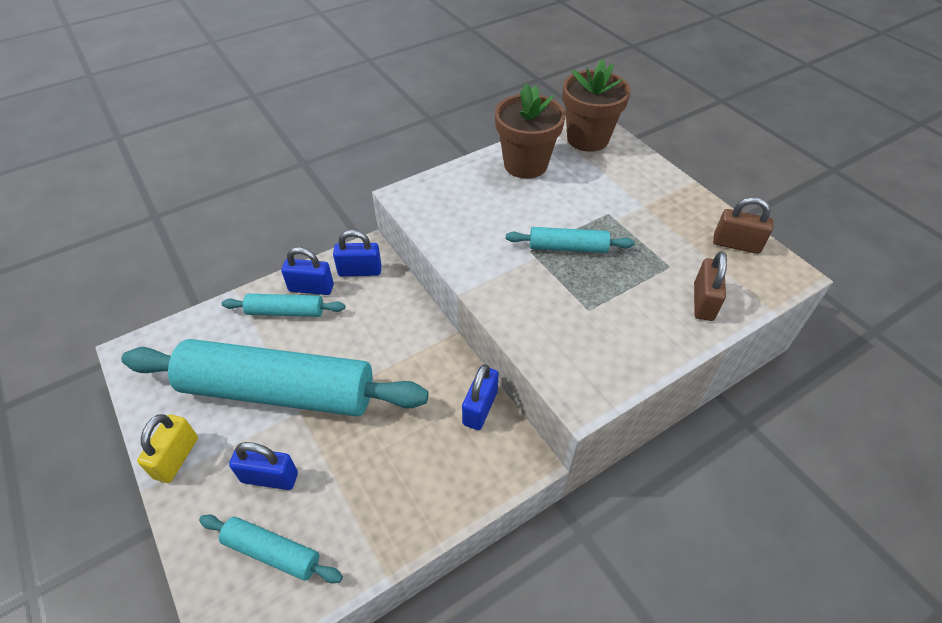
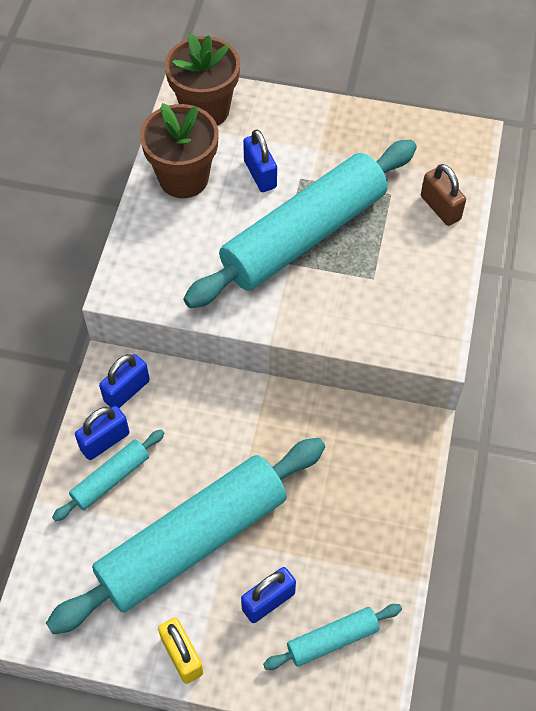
camera: 45 degrees left, 10 degrees up
(480, 408) = (352, 419): blue padlock -> blue padlock (260, 174)
(568, 248) = (304, 235): turquoise rolling pin -> turquoise rolling pin, size x2.26
(736, 244) = (416, 136): brown padlock -> none

